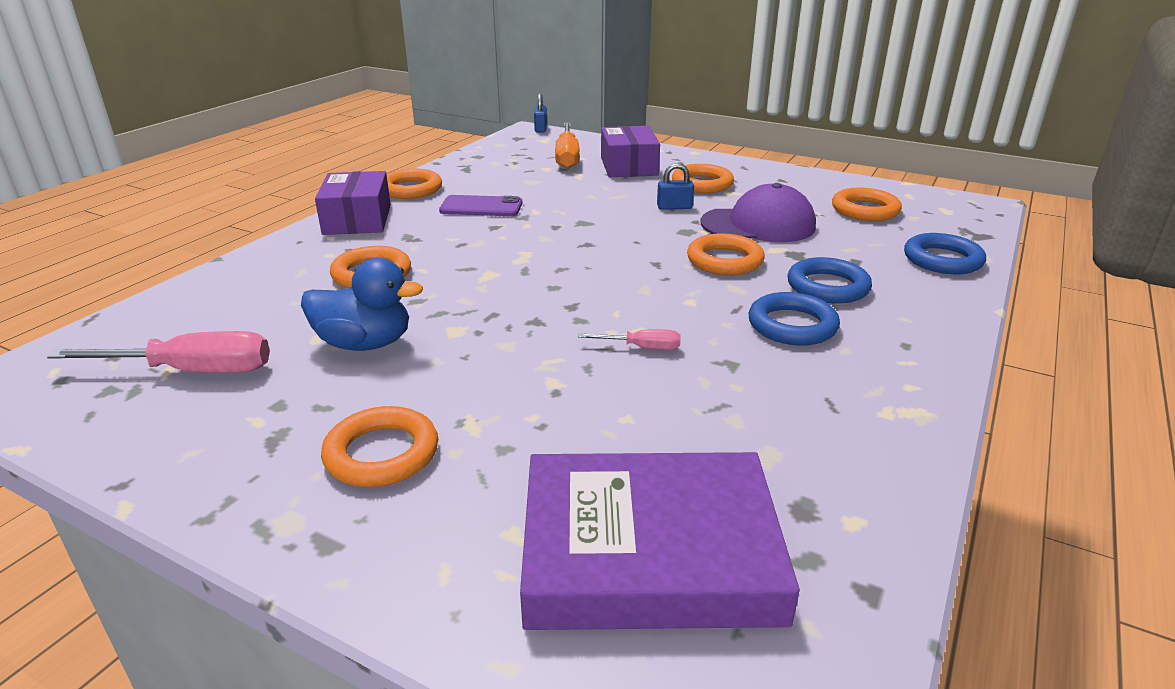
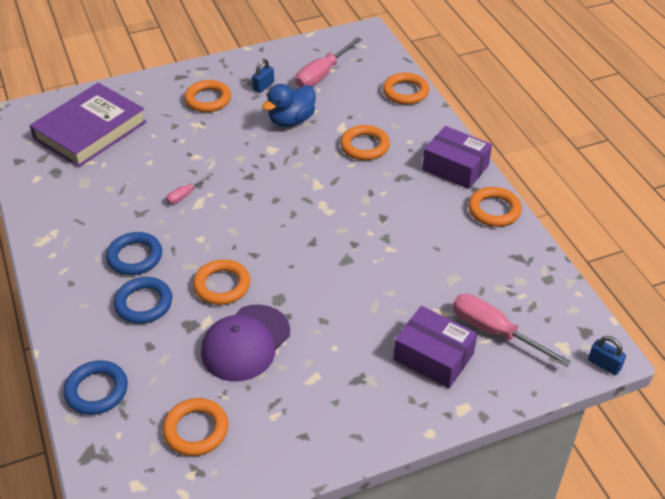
camera: 130 degrees right, 15 degrees up
(481, 207) = (423, 227): purple phone -> none
(567, 157) = (494, 332): orange screwdriver -> pink screwdriver
(674, 207) = (321, 322): blue padlock -> blue padlock (263, 86)
(702, 184) = (348, 373): orange ring -> orange ring (405, 92)

